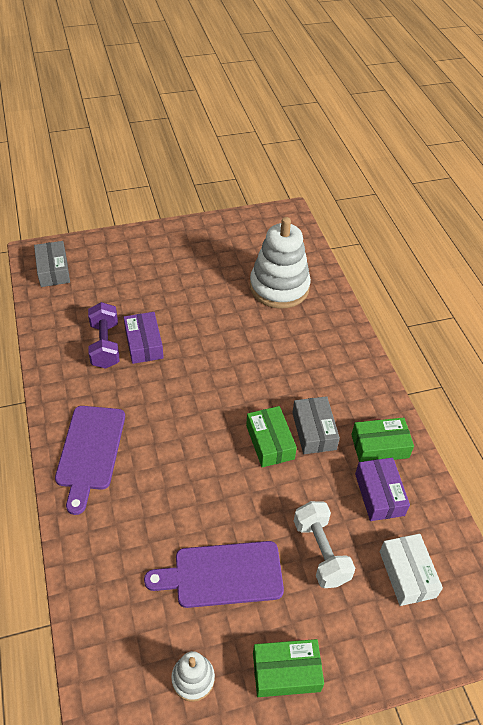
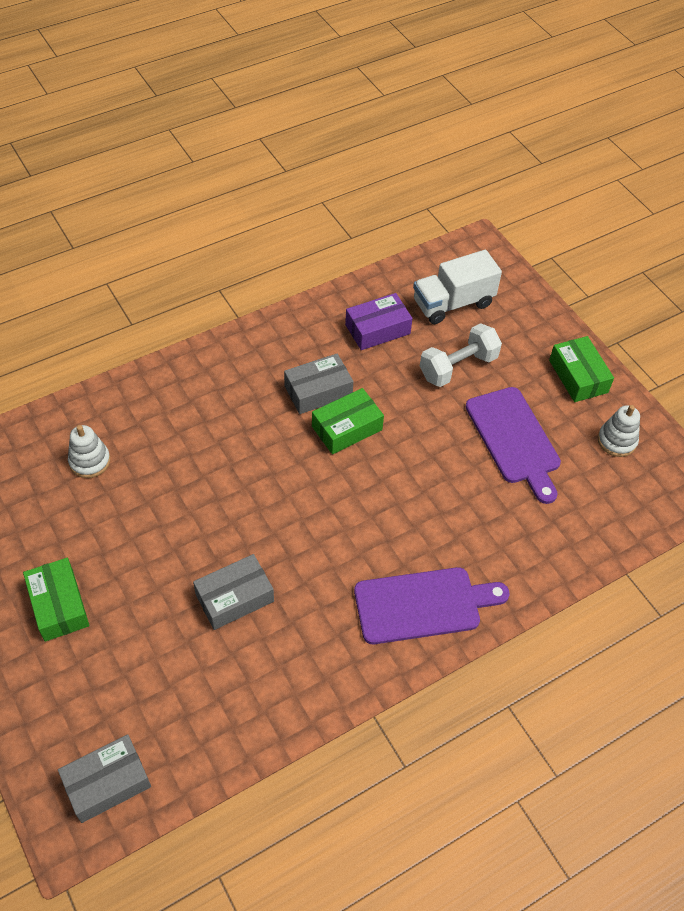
camera: 105 degrees left, 5 degrees up
(105, 345) = (250, 646): purple dumbbell -> none
(144, 344) = (234, 598): purple box -> grey box
(279, 287) = (90, 461): white stacking toy -> white stacking toy, size x0.48
(380, 446) = (319, 333): green box -> green box (59, 605)
(407, 574) = (453, 303): white box -> white truck

